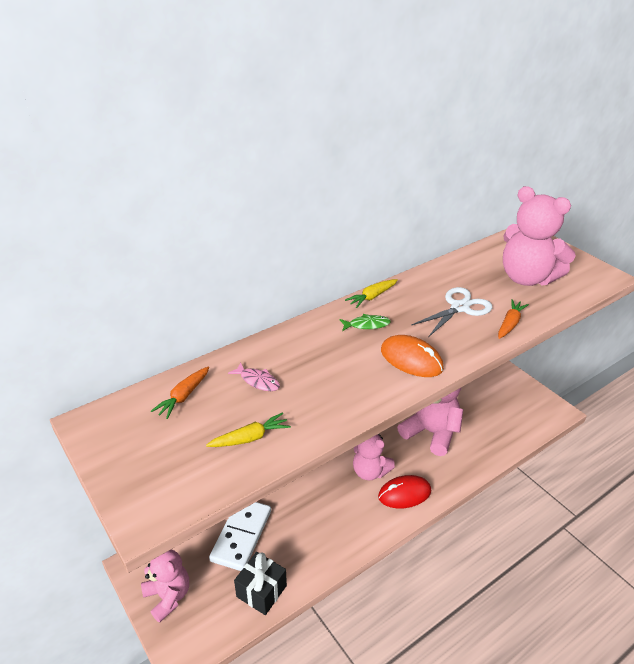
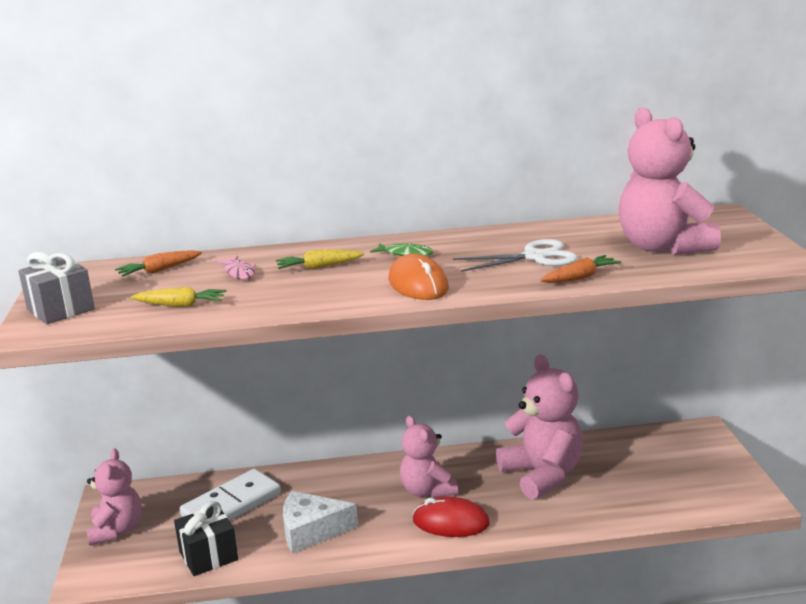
camera: 30 degrees right, 15 degrees down
(143, 477) = (60, 309): none -> grey gift
(319, 537) = (311, 531): none -> white cheese
(372, 297) = (442, 236): yellow carrot -> yellow carrot (319, 267)

